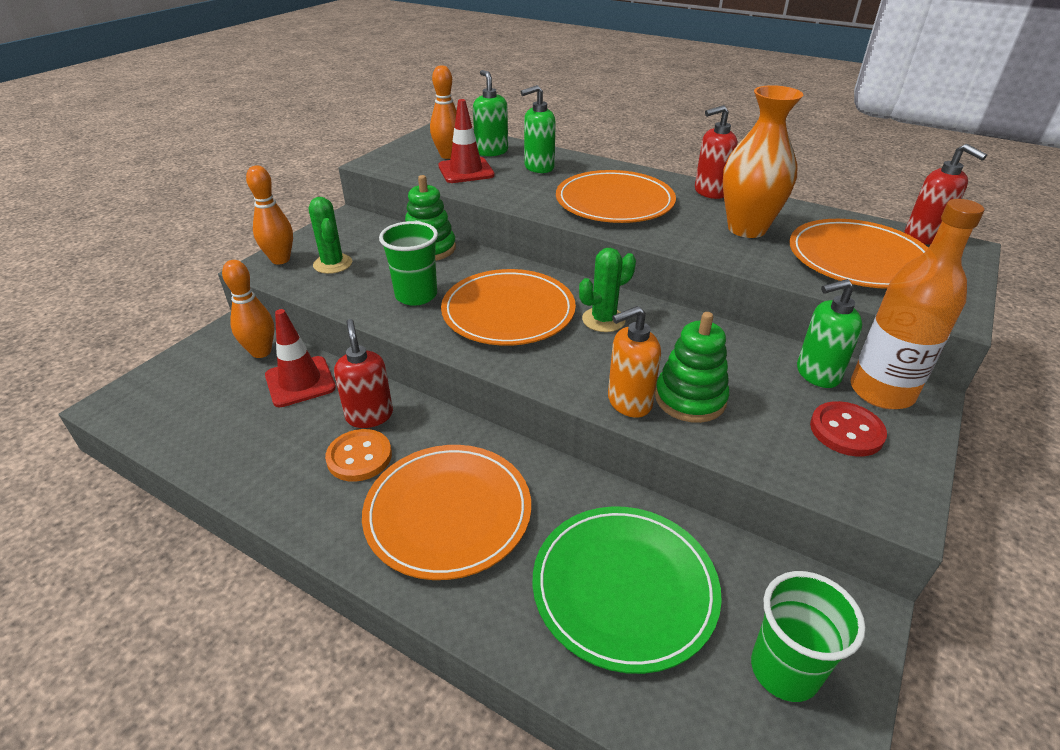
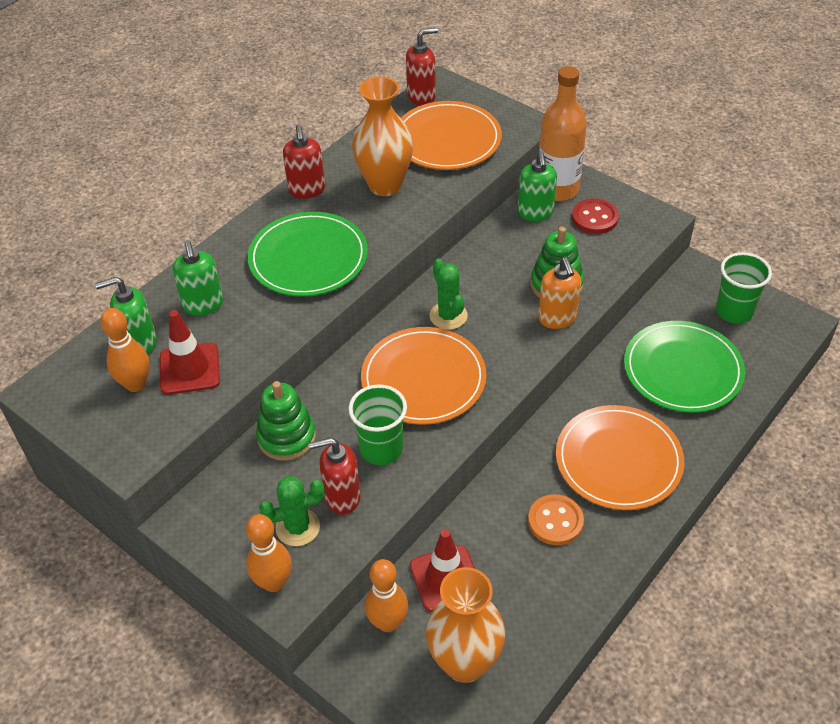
camera: 80 degrees left, 10 degrees up
(204, 401) = (465, 662): none -> orange vase
(369, 415) = (503, 516): red soap dispenser -> red soap dispenser (342, 497)
(614, 202) = (308, 258): orange plate -> green plate

